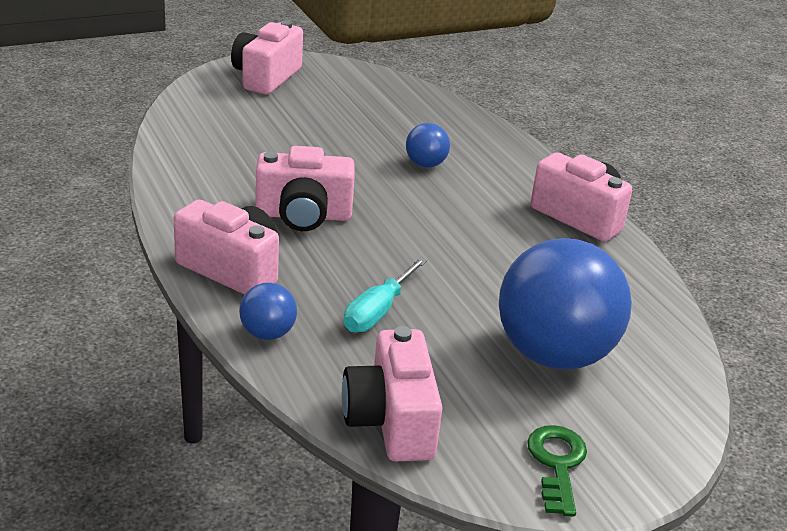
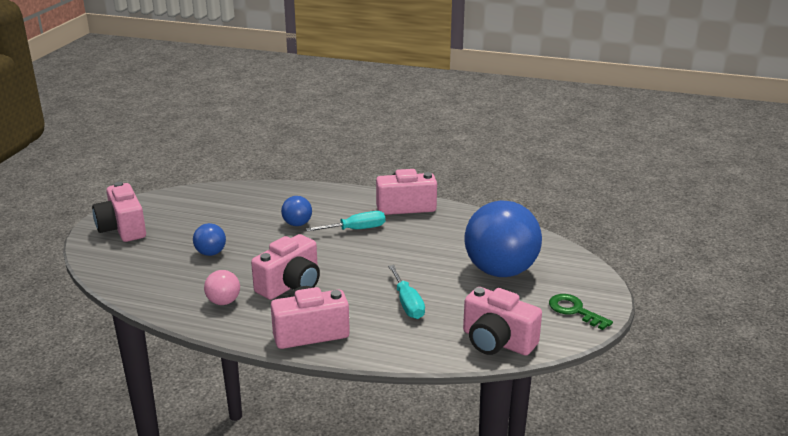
camera: 45 degrees left, 5 degrees down
(218, 190) = (223, 302): none -> pink ball
(267, 333) = (383, 347): blue ball -> blue ball (211, 253)
(475, 206) = (356, 229): none -> turquoise screwdriver

